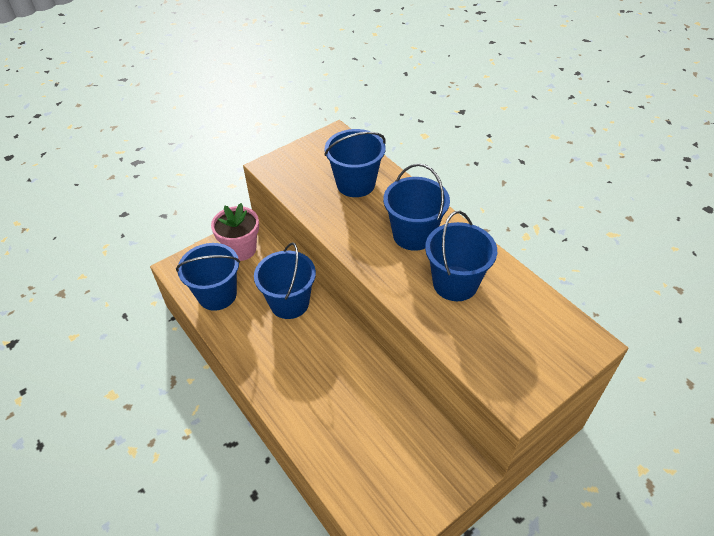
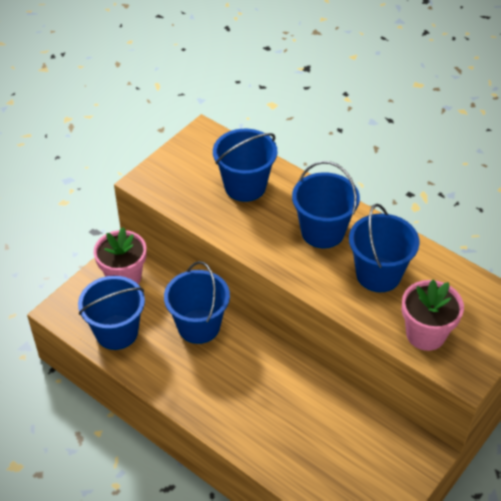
camera: 15 degrees left, 0 degrees up
(486, 351) = (425, 334): none -> pink flower pot

